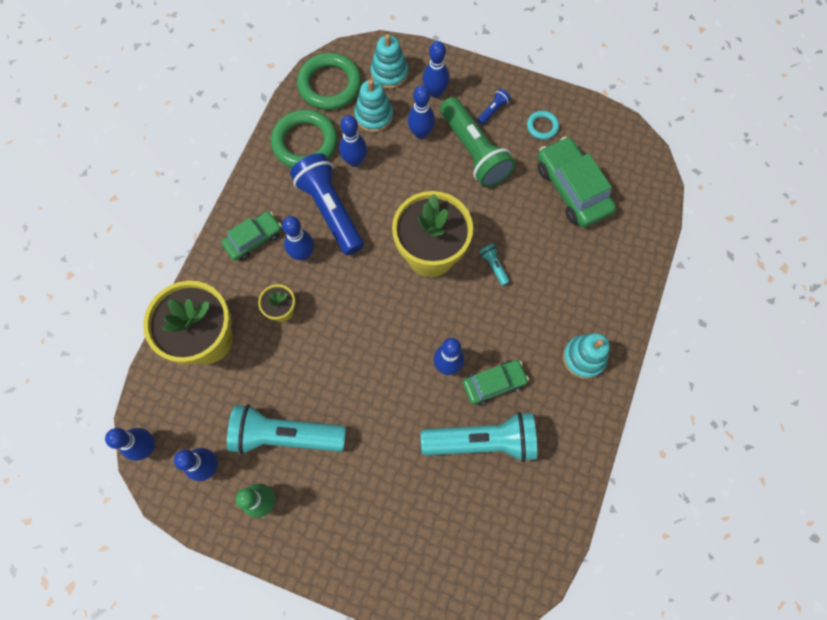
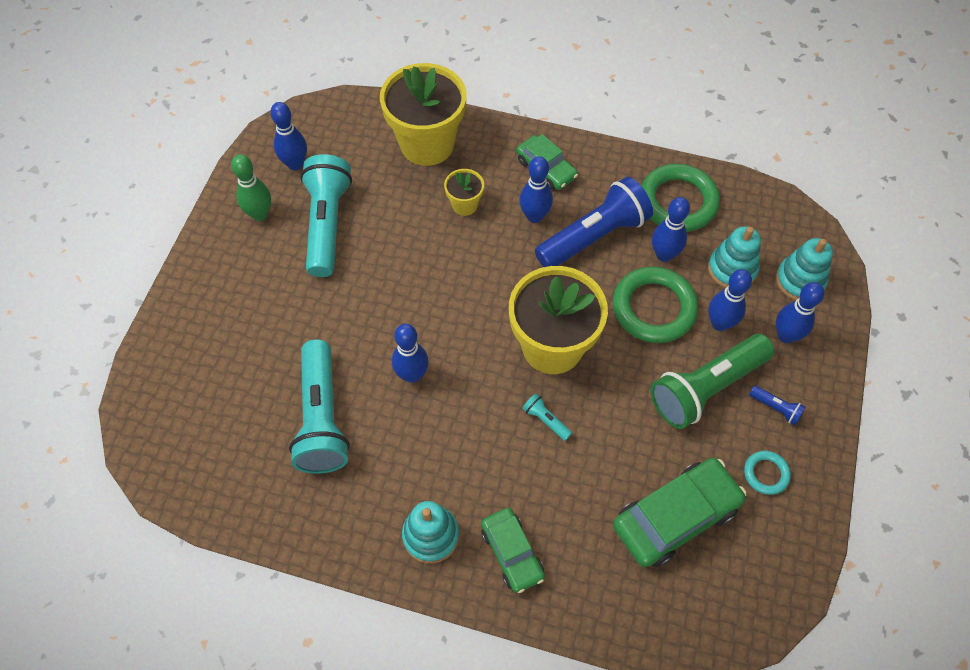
camera: 85 degrees right, 10 degrees down
(147, 447) = (315, 113): blue bowling pin -> none
(330, 85) = (764, 218): green ring -> green ring (654, 308)
(494, 266) = (545, 420): turquoise flashlight -> turquoise flashlight turned 105 degrees counterclockwise
(494, 383) = (392, 427): green car -> green car (512, 553)

